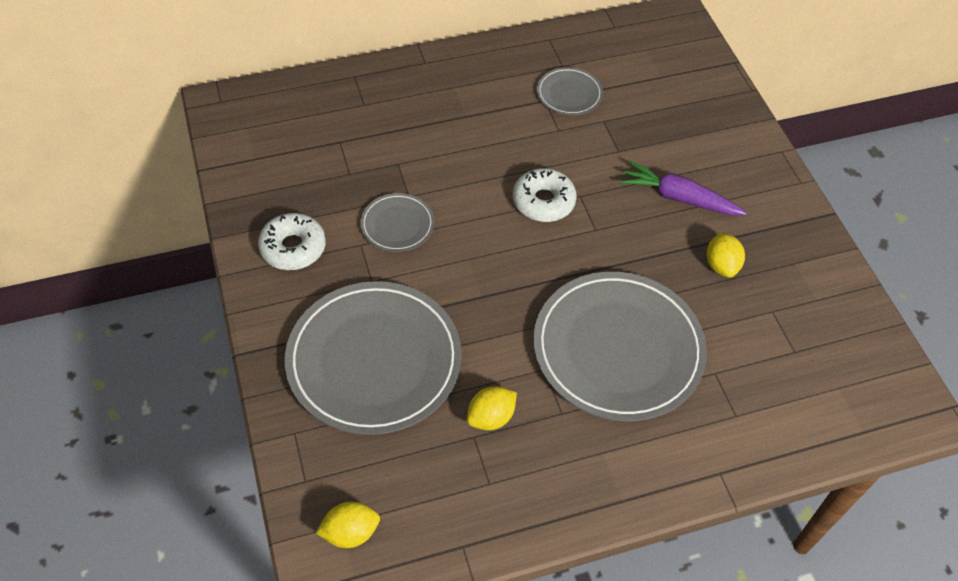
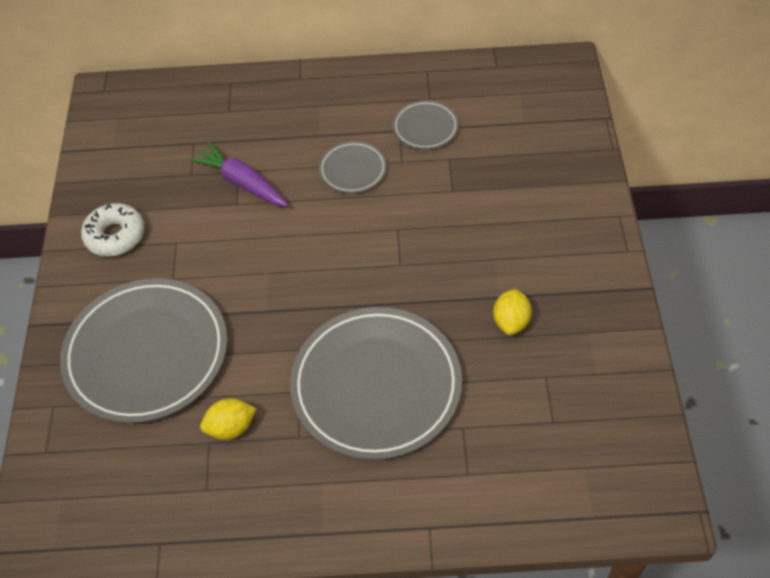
camera: 20 degrees right, 0 degrees up
(350, 533) = (66, 508): yellow lemon -> none
(397, 225) = (215, 229): grey plate -> grey plate (353, 169)
(543, 201) = (360, 229): white donut -> none
(679, 198) = (494, 247): purple carrot -> purple carrot (242, 182)

